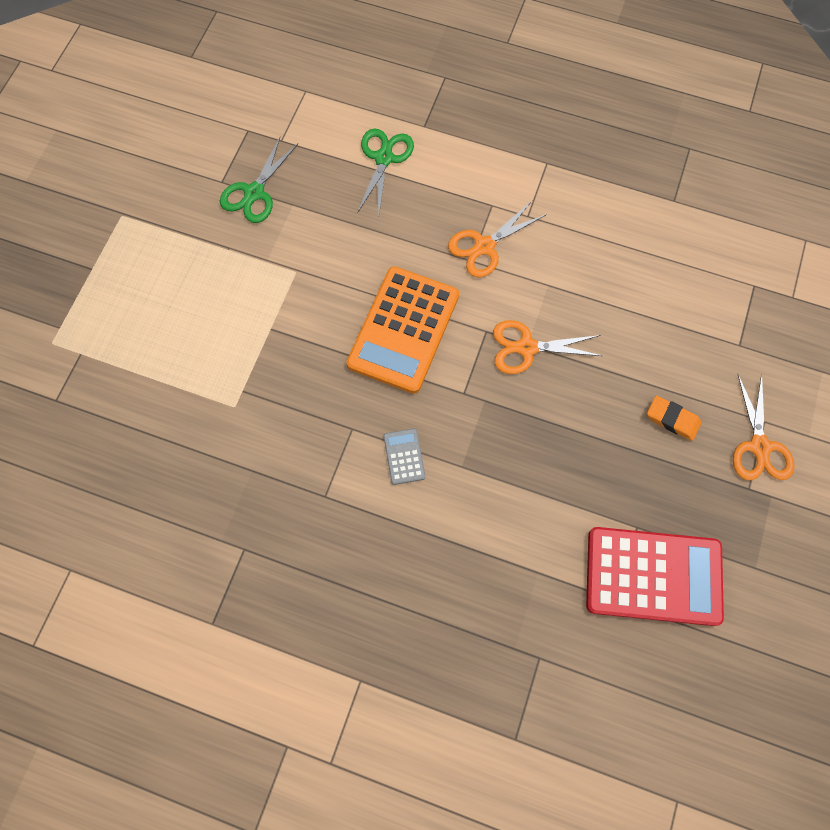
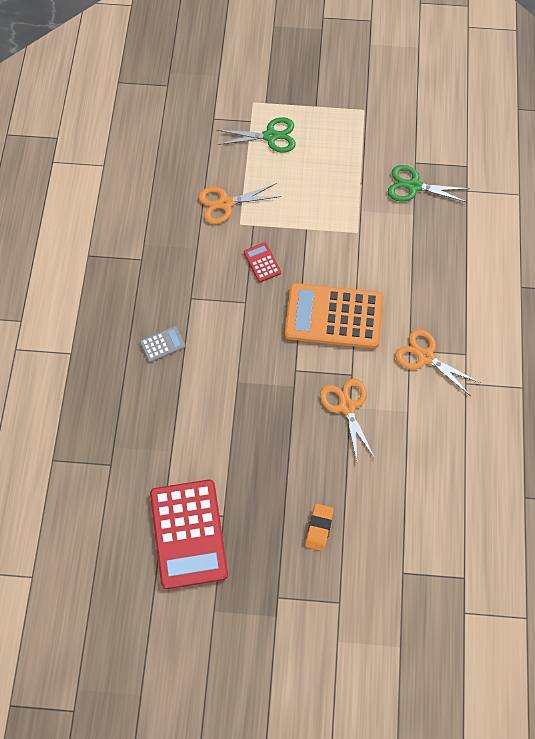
camera: 75 degrees right, 5 degrees down
(301, 394) = (262, 262): none -> red calculator
(384, 158) = (479, 265): green scissors -> green scissors (270, 136)
(404, 456) = (234, 341): grey calculator -> grey calculator (162, 344)
(759, 447) = (315, 601): orange scissors -> orange scissors (225, 203)

